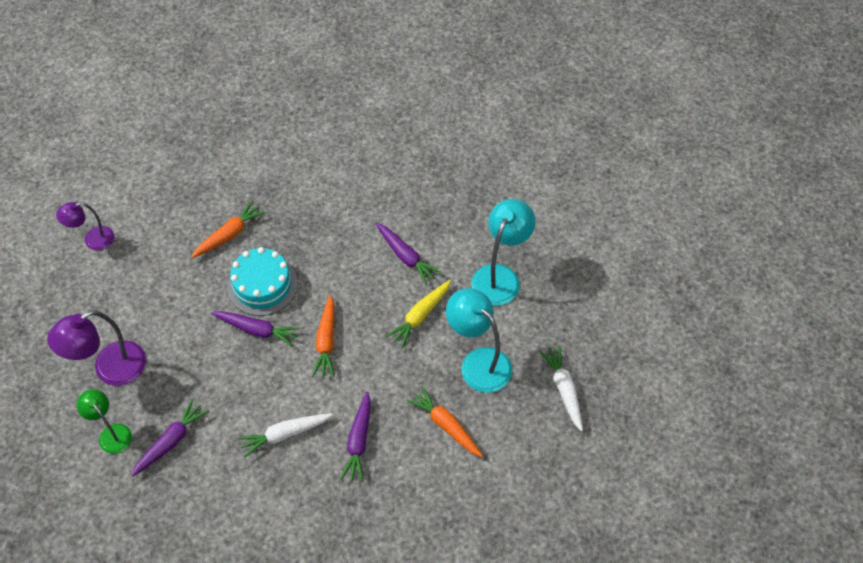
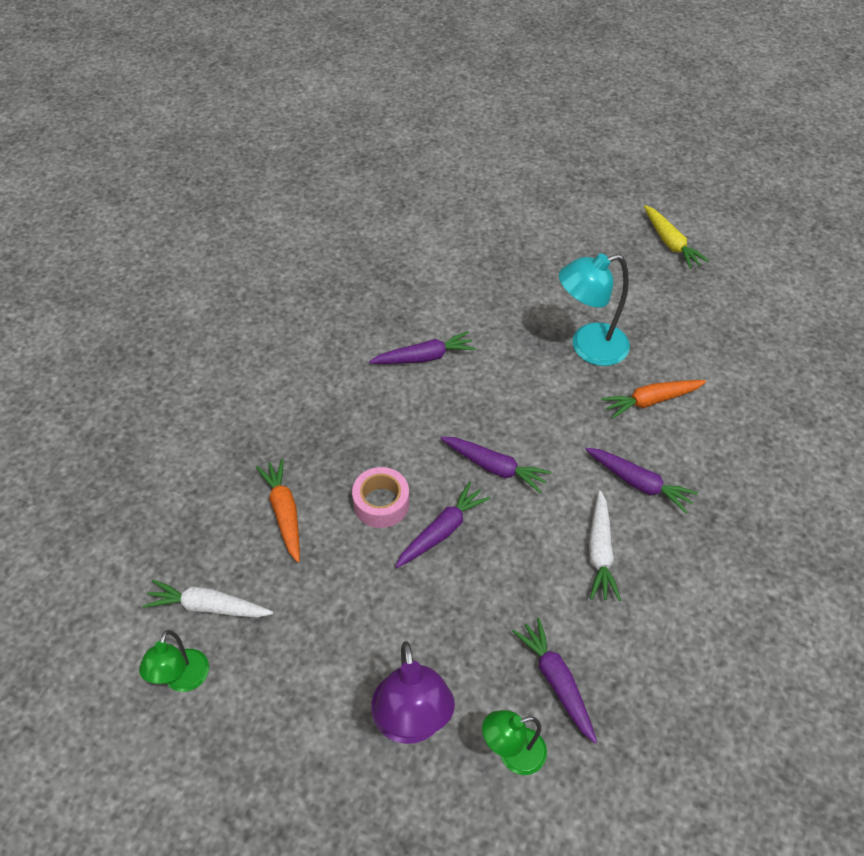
camera: 65 degrees left, 5 degrees down
(92, 240) = (183, 680): purple lamp -> green lamp
(262, 285) = (381, 503): turquoise cake -> pink tape
(326, 341) = (494, 467): orange carrot -> purple carrot
(420, 316) = (507, 373): yellow carrot -> yellow carrot (670, 243)
(500, 276) = (495, 293): turquoise lamp -> none
(564, 390) = (650, 297): white carrot -> white carrot (208, 606)

